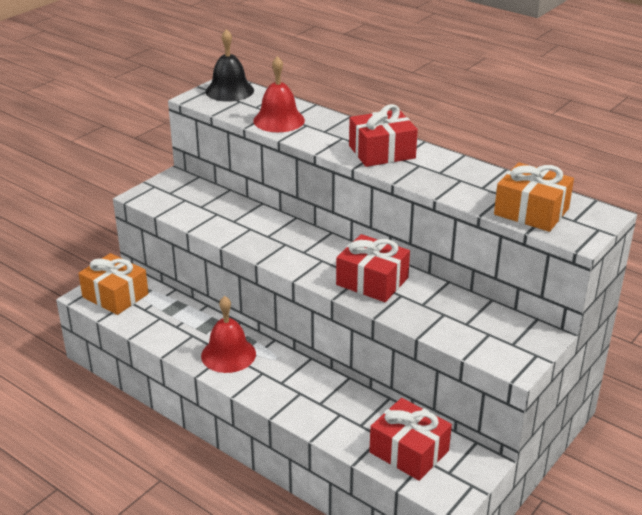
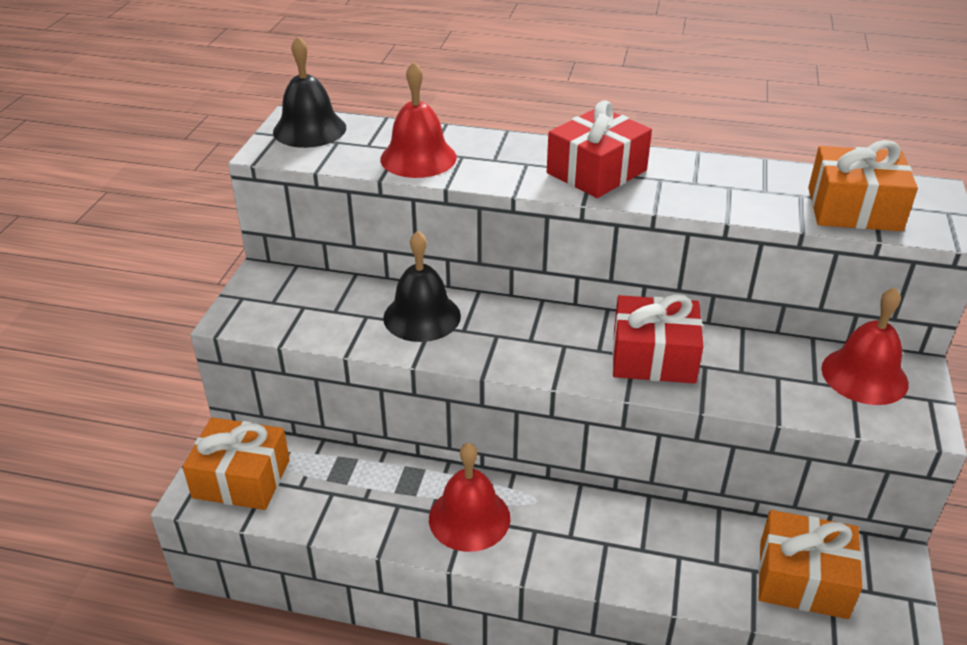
camera: 25 degrees left, 5 degrees up
(249, 222) = (422, 316): none -> black bell
(409, 451) = (803, 579): red gift -> orange gift
(504, 329) = (864, 375): none -> red bell

